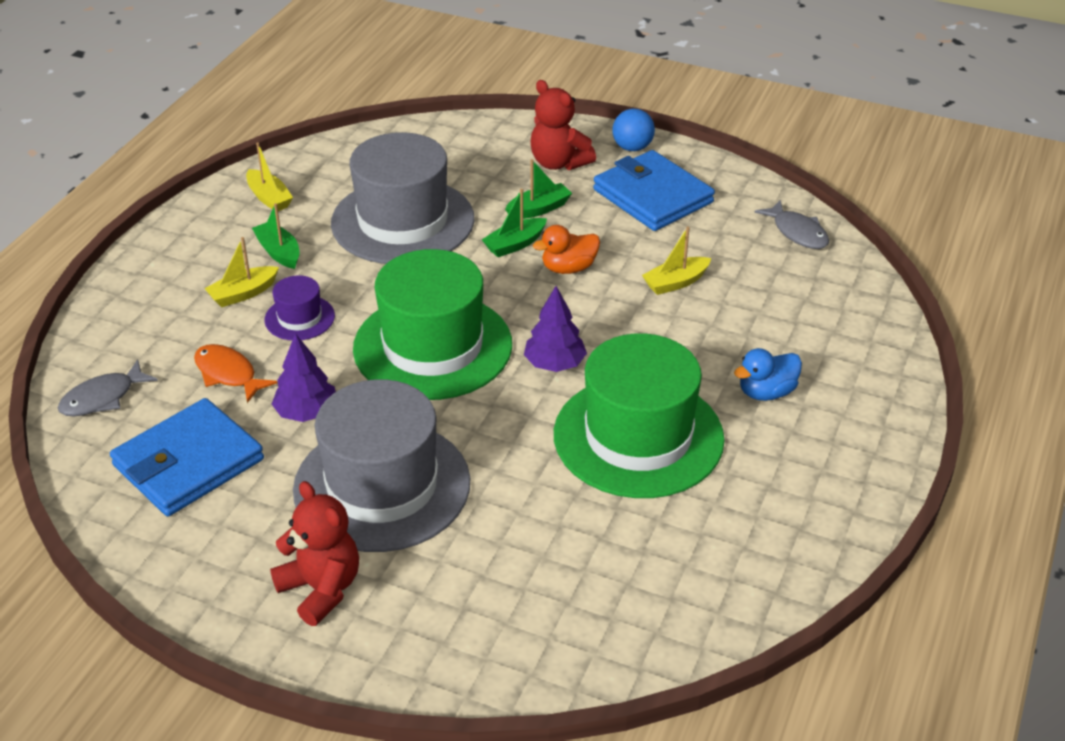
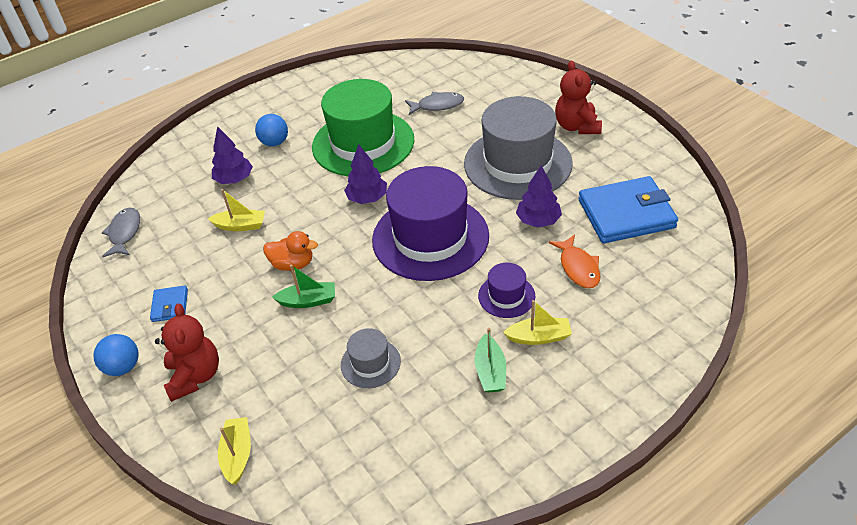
camera: 145 degrees left, 5 degrees up
(103, 398) = (674, 281): grey fish -> grey fish (437, 105)
(269, 198) = (466, 448): yellow boat -> yellow boat (237, 454)
(402, 221) = (370, 363): grey hat -> grey hat, size x0.45
(433, 346) = (430, 237): green hat -> purple hat
(539, 209) = (260, 329): green boat -> none
(652, 196) = (170, 305): blue wallet -> blue wallet, size x0.46
(754, 327) = (234, 179): none -> purple tree
(766, 392) = (274, 142): blue duck -> blue ball

